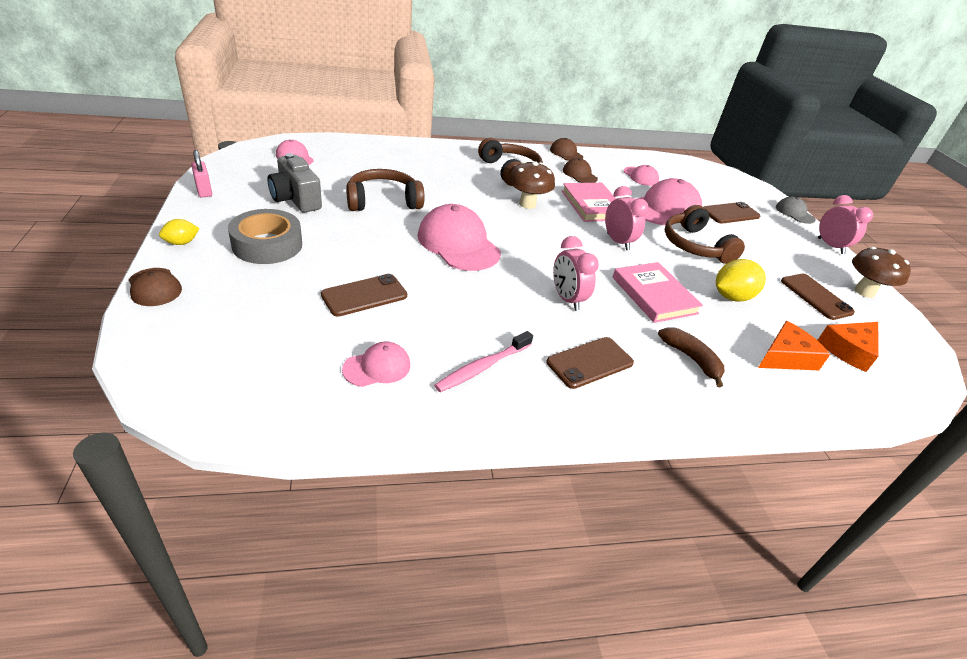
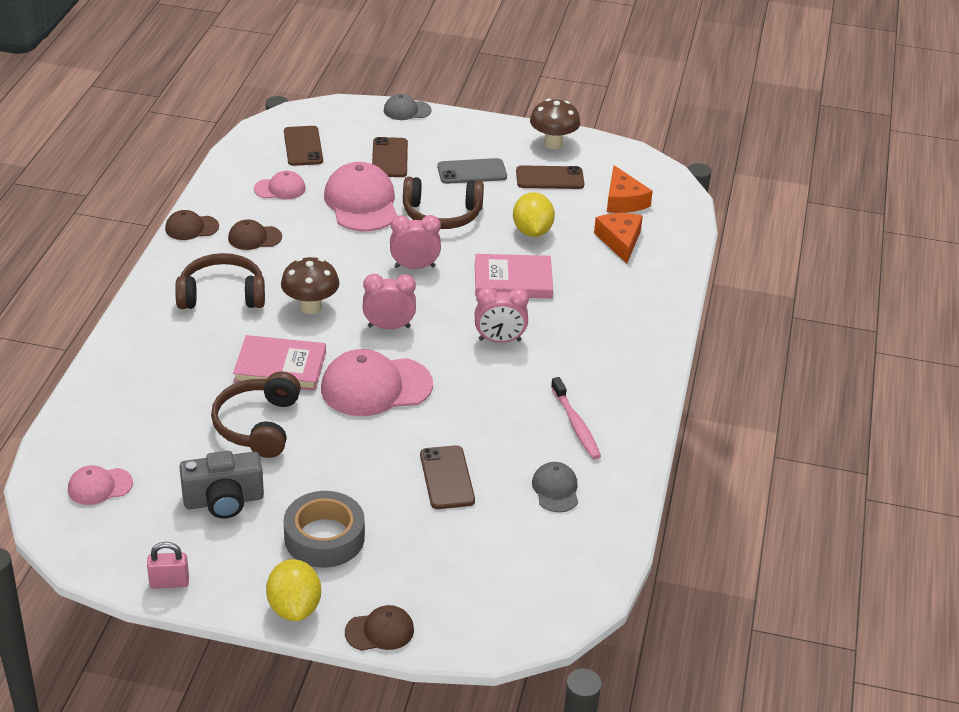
camera: 65 degrees left, 0 degrees up
(181, 242) = (294, 607): yellow lemon -> yellow lemon, size x1.76
(377, 367) = (555, 489): pink cap -> grey cap
(590, 363) = (590, 358): brown phone -> brown phone (303, 146)
(592, 205) = (332, 256): pink book -> pink book (280, 367)
(691, 359) = (605, 297): brown banana -> none
(766, 253) = (472, 172): none -> grey phone
(830, 246) = (475, 121): pink clock -> pink clock (389, 327)

